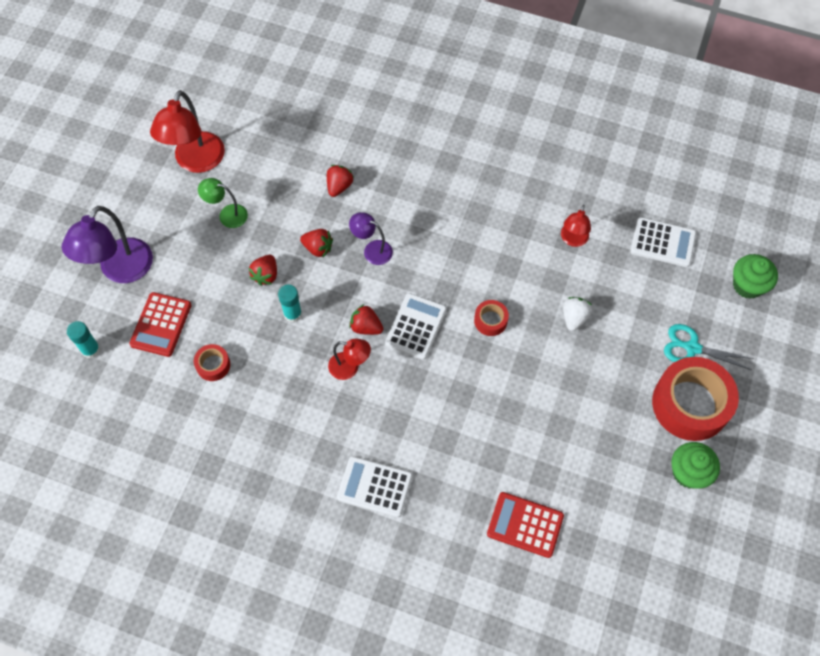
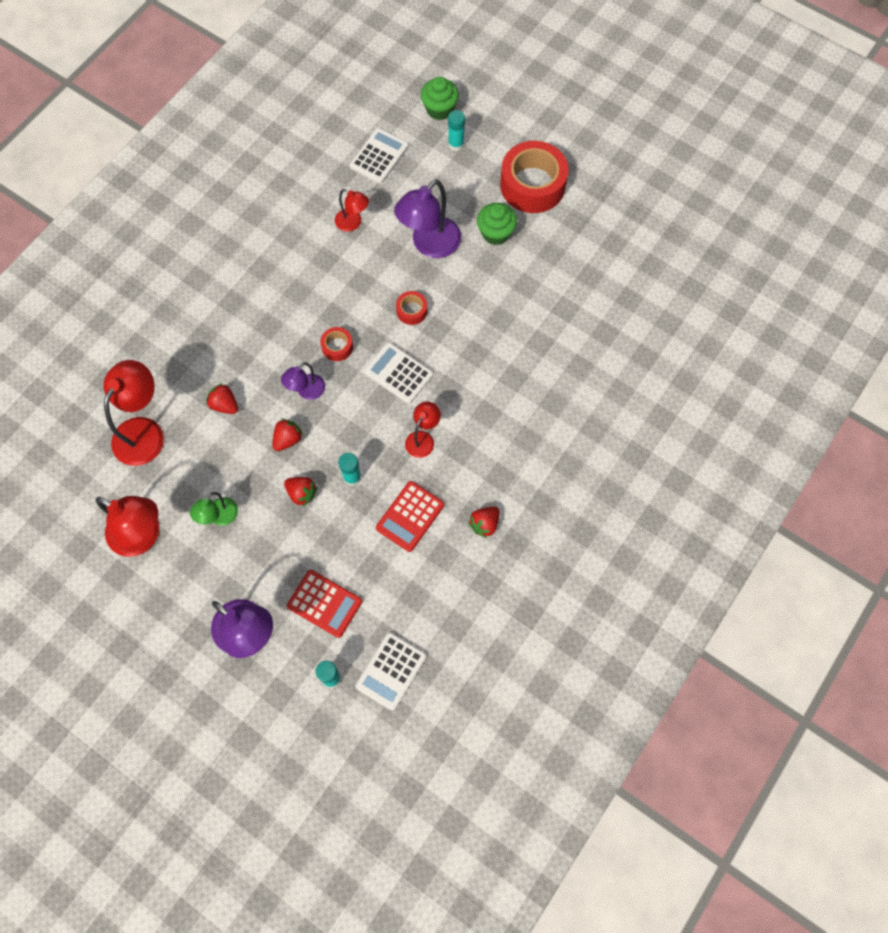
camera: 75 degrees left, 5 degrees up
(213, 365) = (384, 561): red tape -> red tape (337, 347)
(296, 132) = (144, 431): none -> red lamp
(366, 327) = (386, 415): red strawberry -> red strawberry (484, 524)
(375, 487) = (542, 444): white calculator -> white calculator (391, 671)
(525, 525) = (604, 335): red calculator -> red calculator (410, 516)
(574, 318) = (429, 245): white strawberry -> purple lamp
(688, 472) = (589, 205): green cupcake -> green cupcake (495, 233)
(692, 348) = (483, 167): turquoise scissors -> none
(710, 312) = (456, 144): none -> turquoise glue stick

